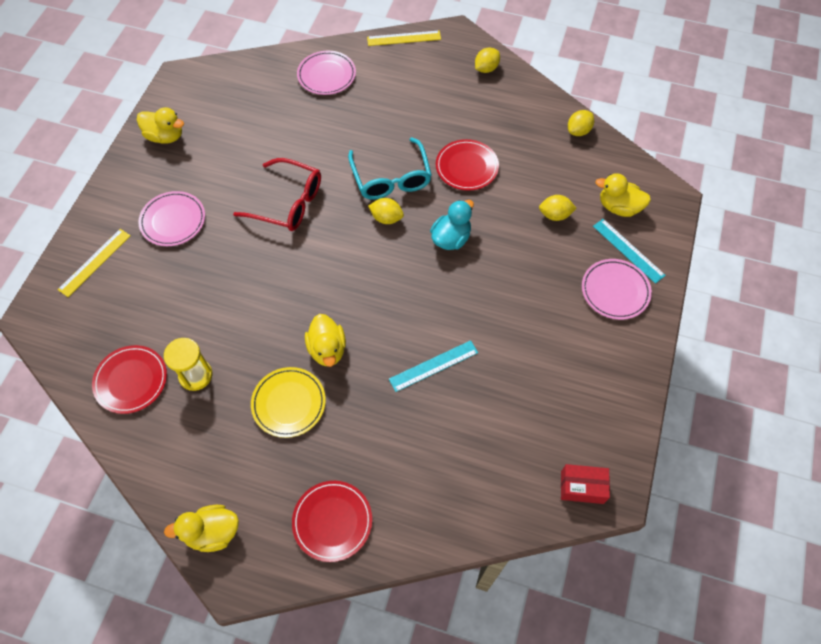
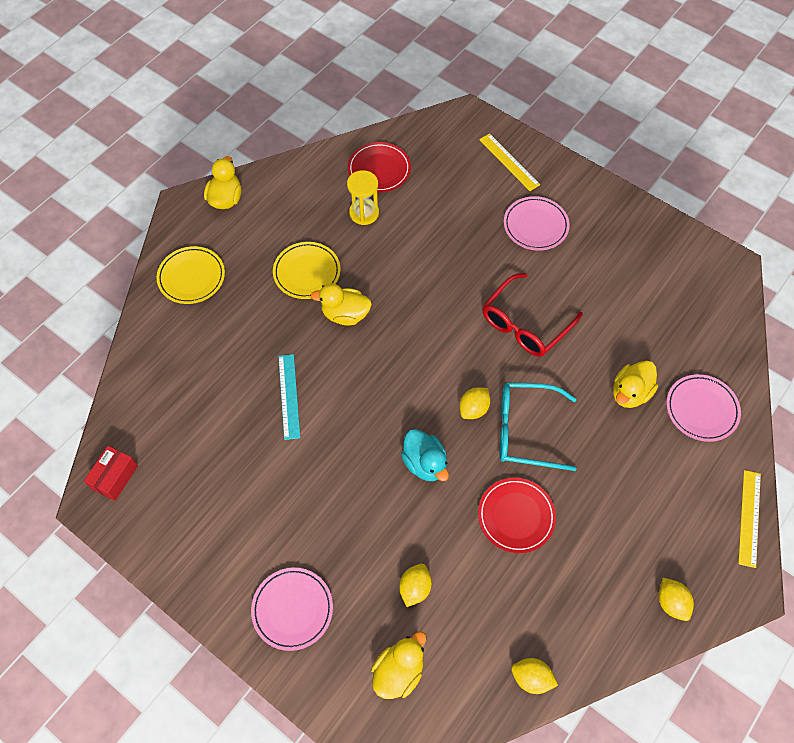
camera: 110 degrees right, 0 degrees up
(165, 136) = (647, 238): yellow duck -> yellow duck (630, 393)
(332, 521) = (191, 277): red plate -> yellow plate
(578, 131) = (531, 678): yellow lemon -> yellow lemon turned 45 degrees counterclockwise
(628, 250) = (336, 651): turquoise ruler -> none

